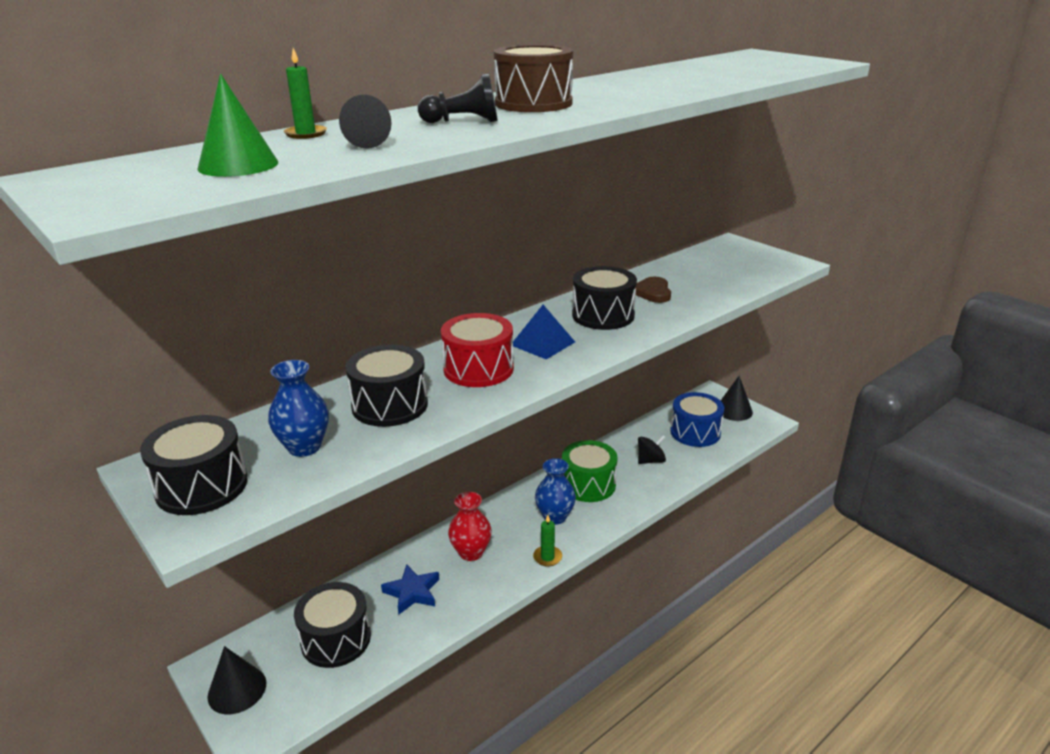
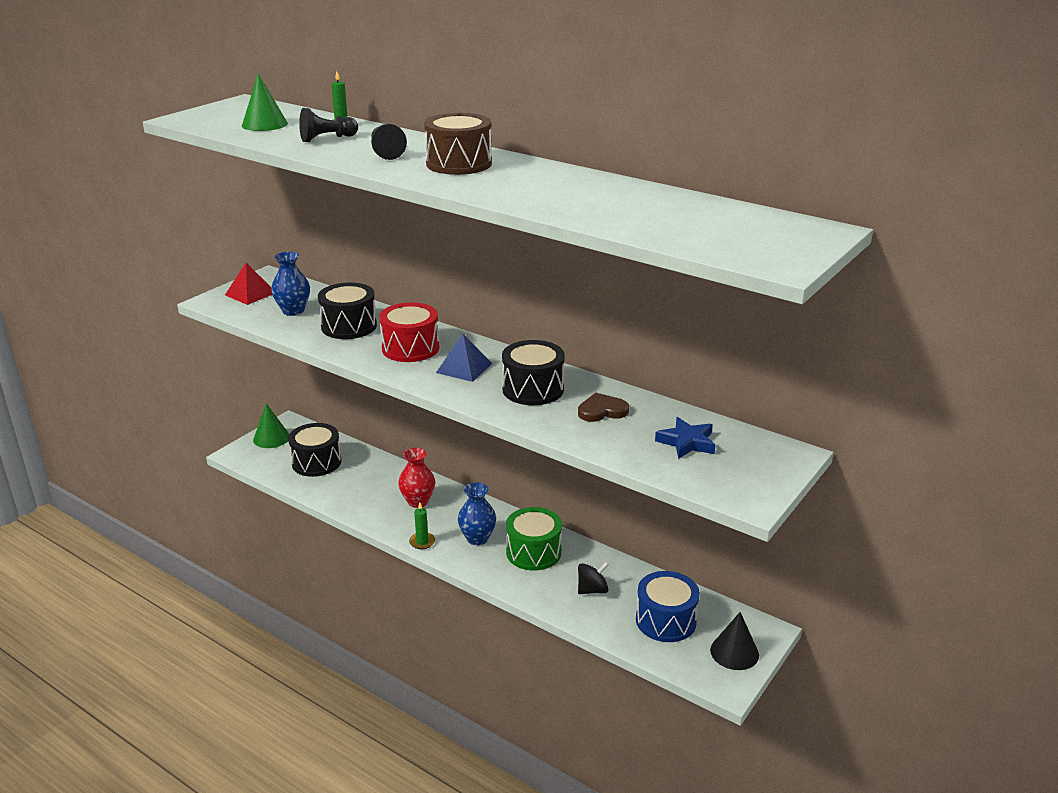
camera: 75 degrees right, 0 degrees up
(202, 486) = (250, 293): black drum -> red pyramid
(237, 689) = (271, 438): black cone -> green cone
(412, 592) = (367, 483): blue star -> blue star (687, 442)
(650, 460) = (592, 590): black spinning top -> black spinning top turned 75 degrees counterclockwise

